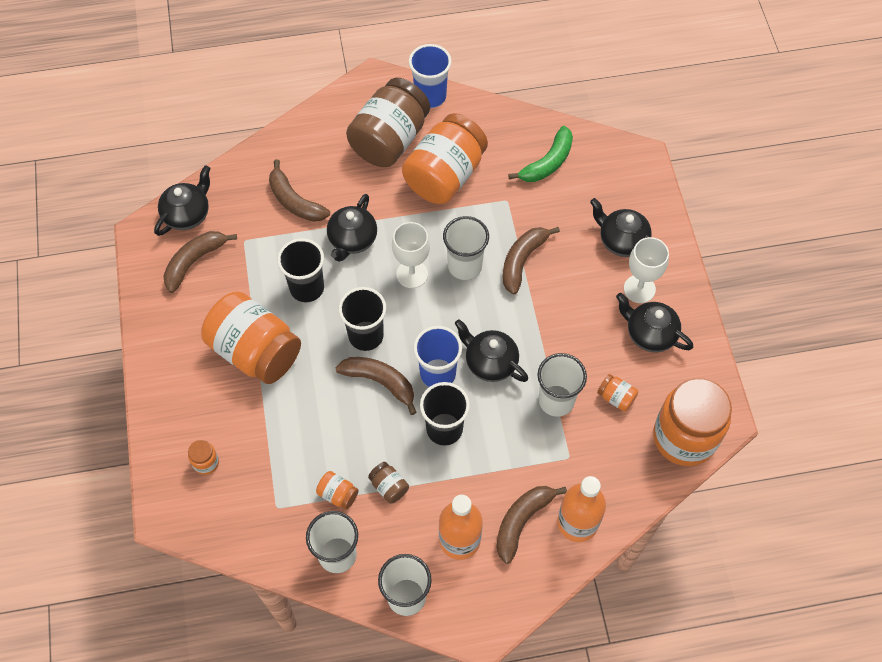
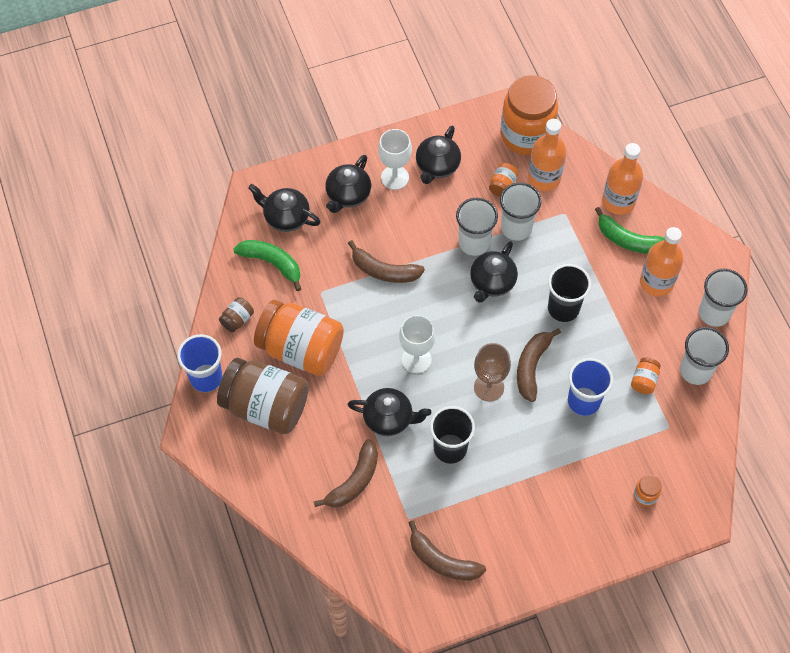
camera: 100 degrees left, 0 degrees up
(187, 214) = (388, 582): black teapot -> black teapot (286, 217)
(255, 351) = (526, 479): orange jar -> none
(366, 336) = (489, 387): black cup -> brown goblet
(389, 487) = (626, 342): brown jar -> brown jar (237, 320)
(438, 374) = (513, 322): blue cup -> blue cup (583, 401)
(464, 266) = (399, 317): white cup -> white cup (474, 243)
(522, 521) = (628, 240): brown banana -> green banana
(621, 445) = (544, 178): none -> orange bottle

